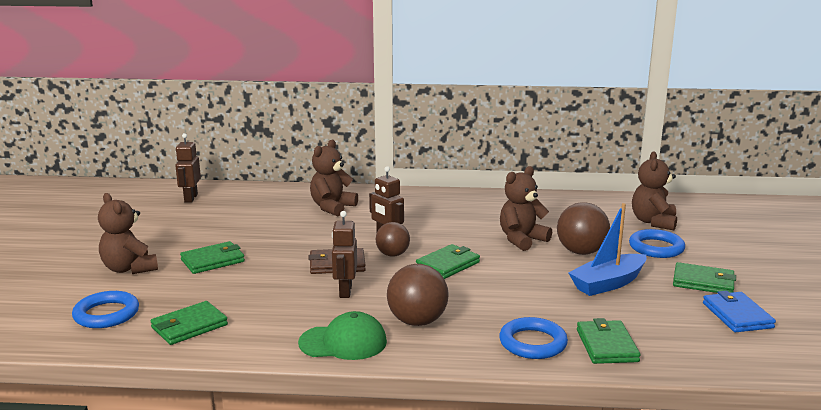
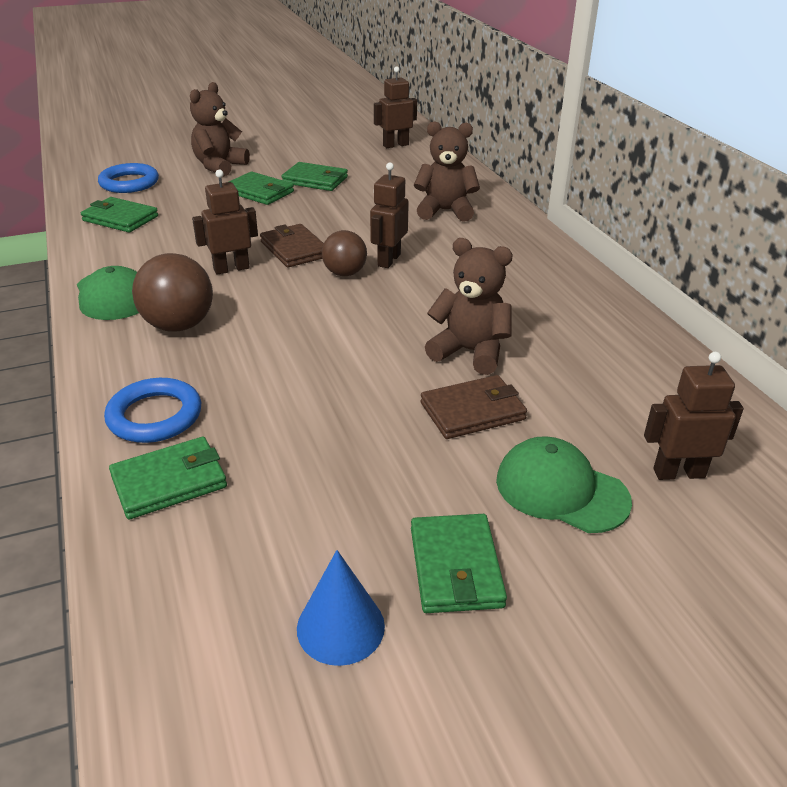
camera: 65 degrees right, 15 degrees up
(448, 264) = (343, 313): green wallet -> green wallet (315, 180)
(581, 252) = (472, 411): brown ball -> brown wallet
(608, 283) = (375, 455): blue boat -> none
(653, 222) = (678, 473): brown teddy bear -> brown robot
(656, 248) = (561, 490): blue ring -> green cap
(737, 315) = (340, 627): blue wallet -> blue cone

